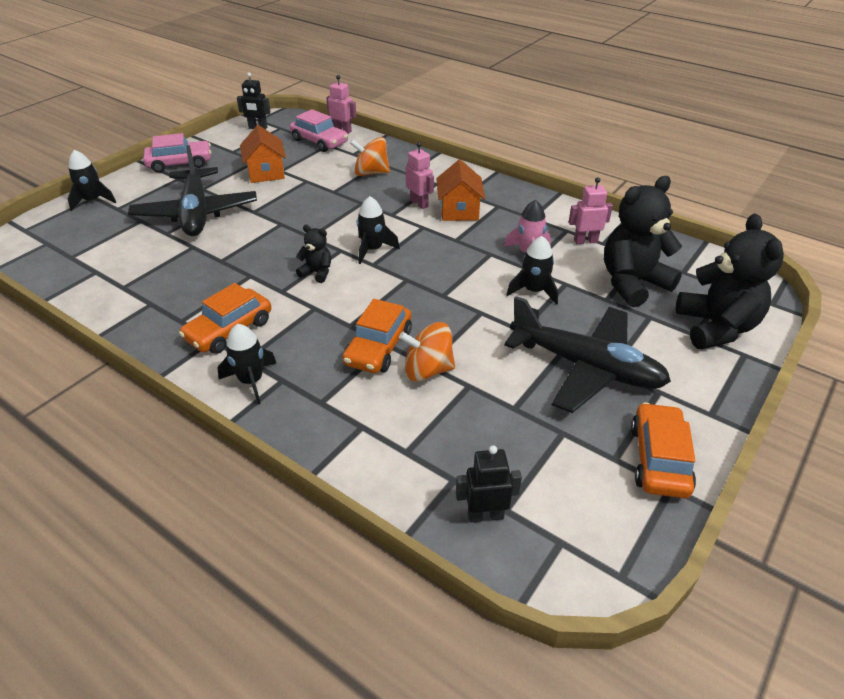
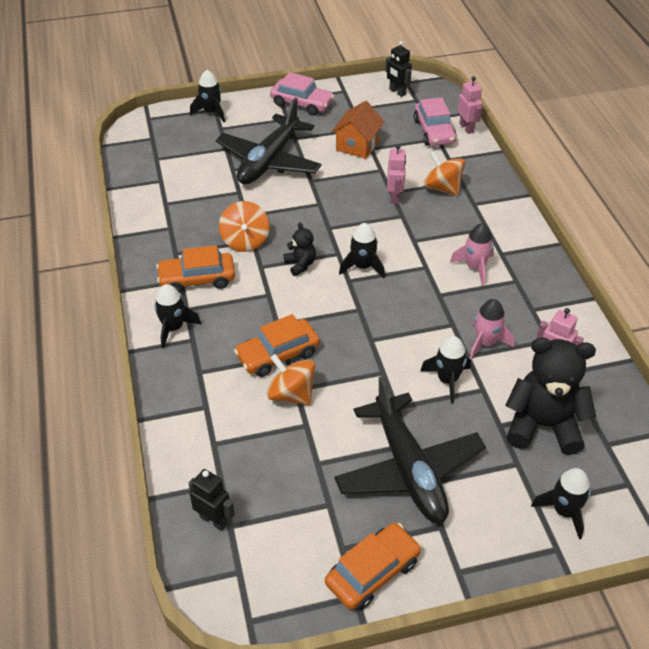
camera: 40 degrees right, 5 degrees up
(243, 279) = (245, 241): none -> orange spinning top
(419, 203) = (449, 241): pink robot -> pink robot (394, 197)
(459, 211) = (475, 267): orange house -> pink rocket
(716, 328) = (564, 511): black teddy bear -> black rocket

